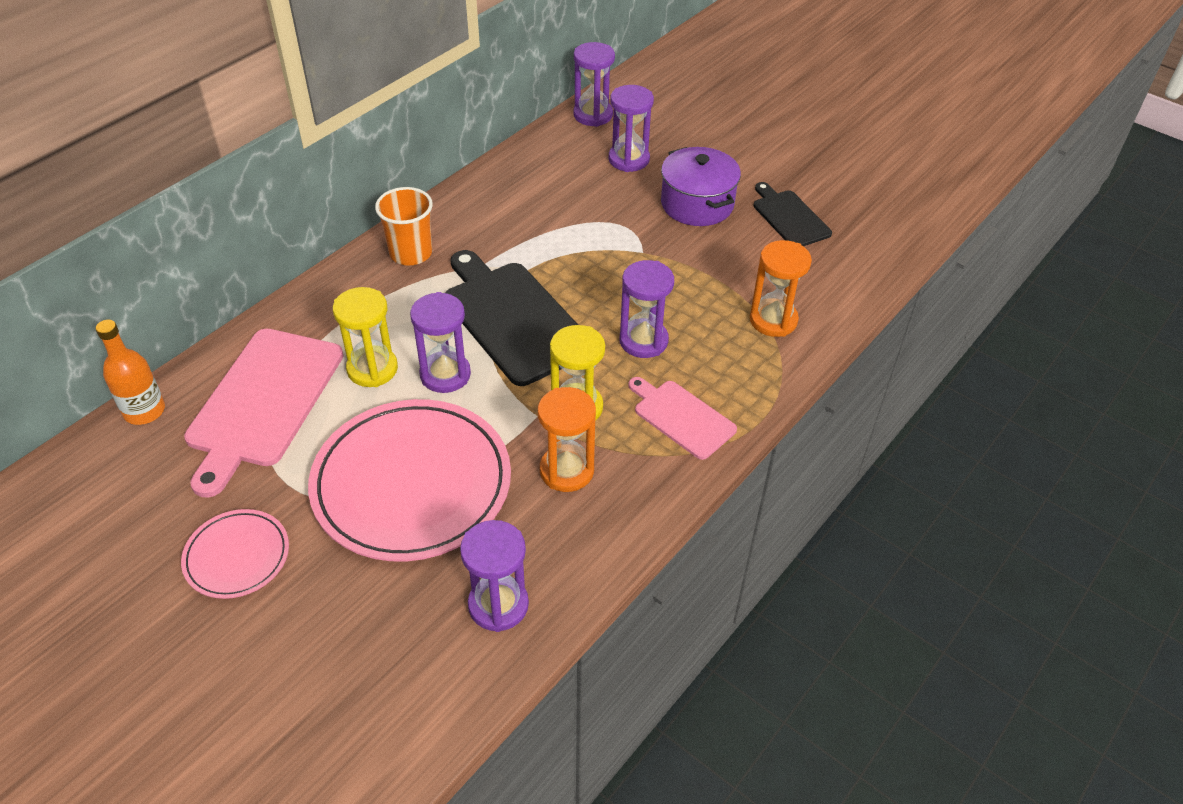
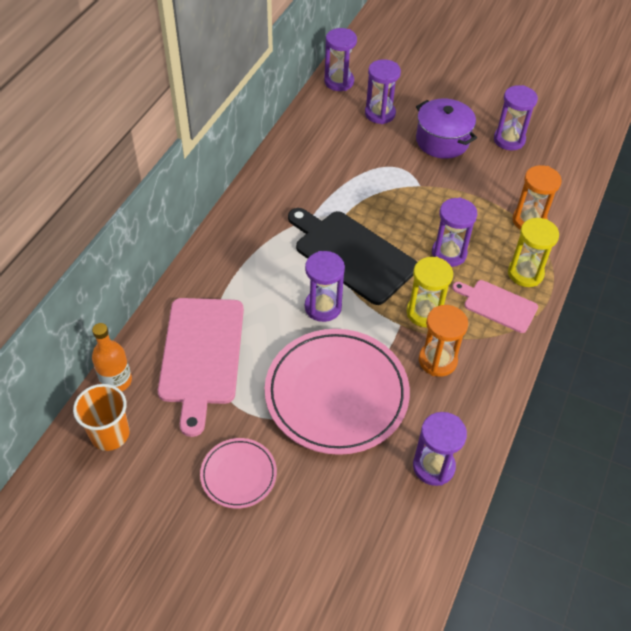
camera: 15 degrees left, 5 degrees up
(372, 369) = (269, 313): yellow hourglass -> yellow hourglass (525, 273)
(411, 253) = (255, 217): orange cup -> orange cup (110, 434)
(789, 217) = (509, 140): black cutting board -> purple hourglass

